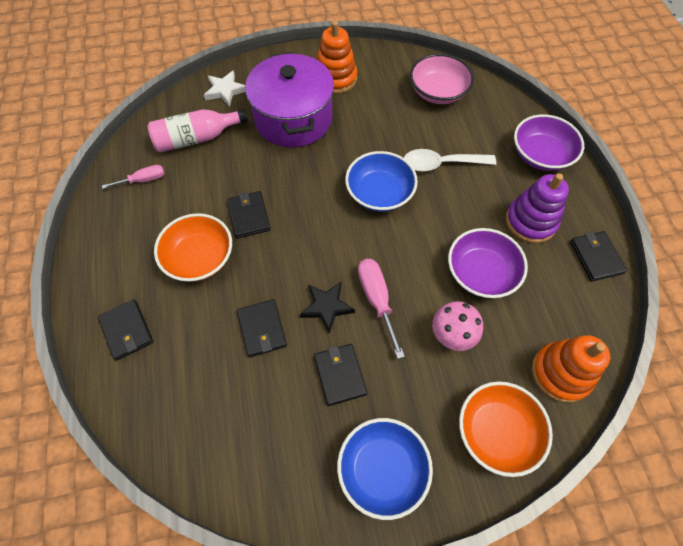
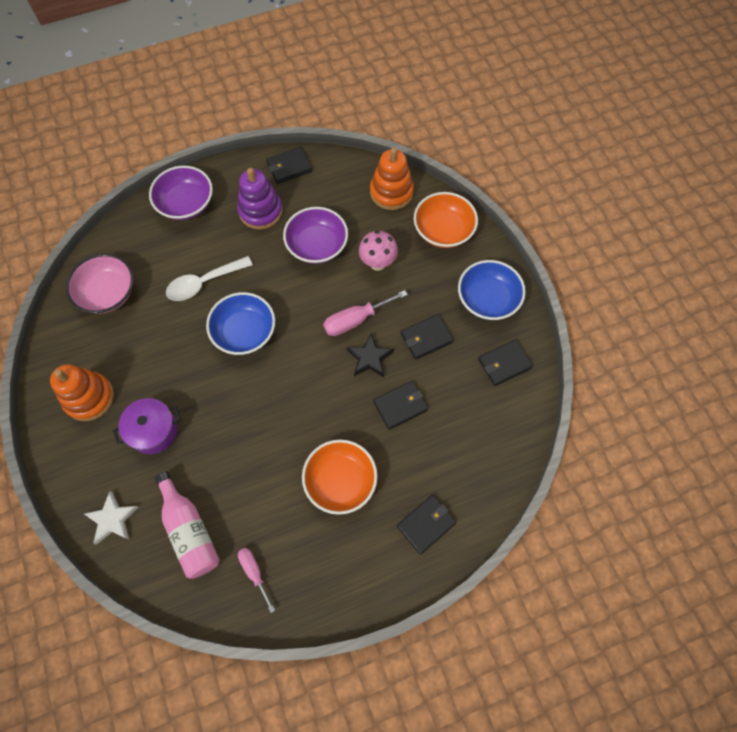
camera: 100 degrees left, 5 degrees up
(249, 216) = (286, 446): black wallet -> black wallet (504, 364)
(293, 119) = (153, 431): purple pot -> purple pot, size x0.56
(441, 164) = (204, 283): white spoon -> white spoon turned 75 degrees clockwise

